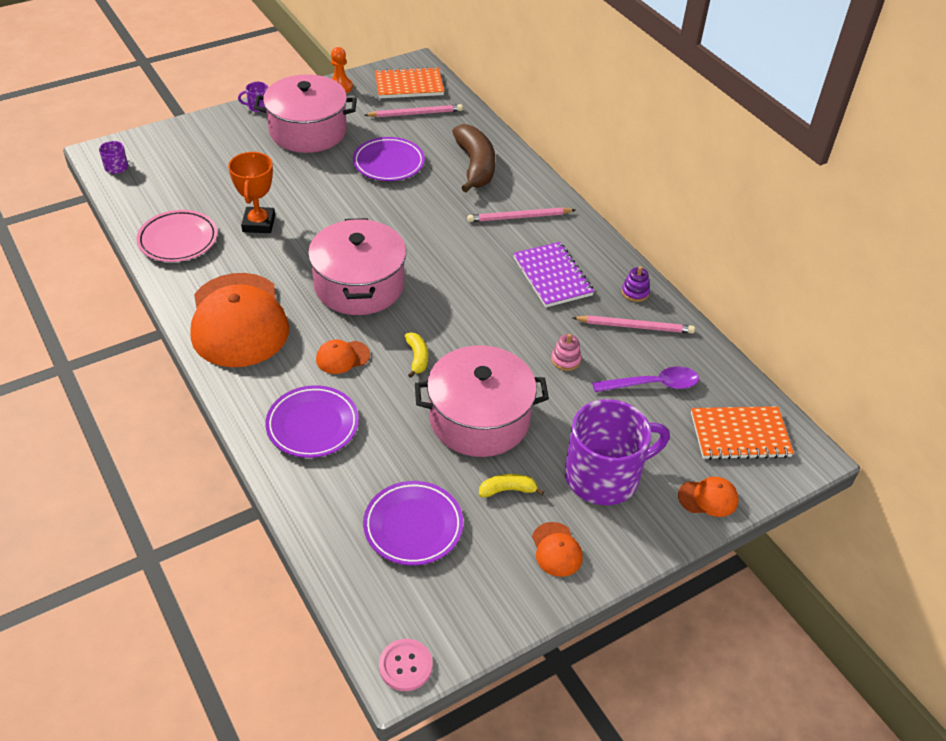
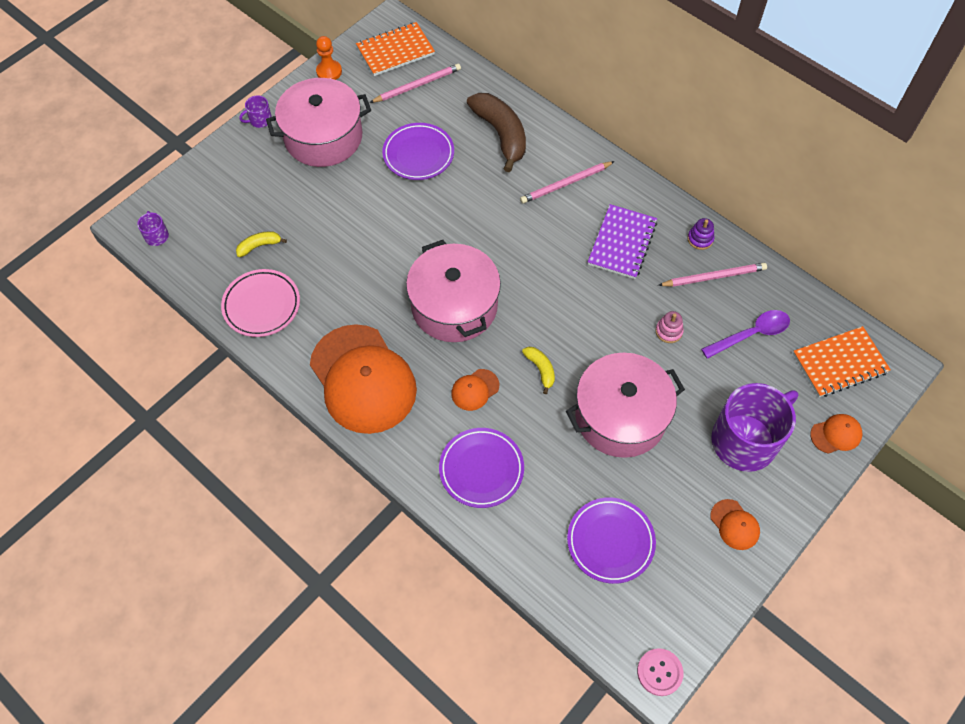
camera: 15 degrees left, 15 degrees up
(259, 223) = (329, 263): orange trophy -> none
(507, 490) = (673, 480): yellow banana -> yellow banana (259, 246)
(552, 276) = (622, 243): purple notebook -> purple notebook turned 60 degrees clockwise

